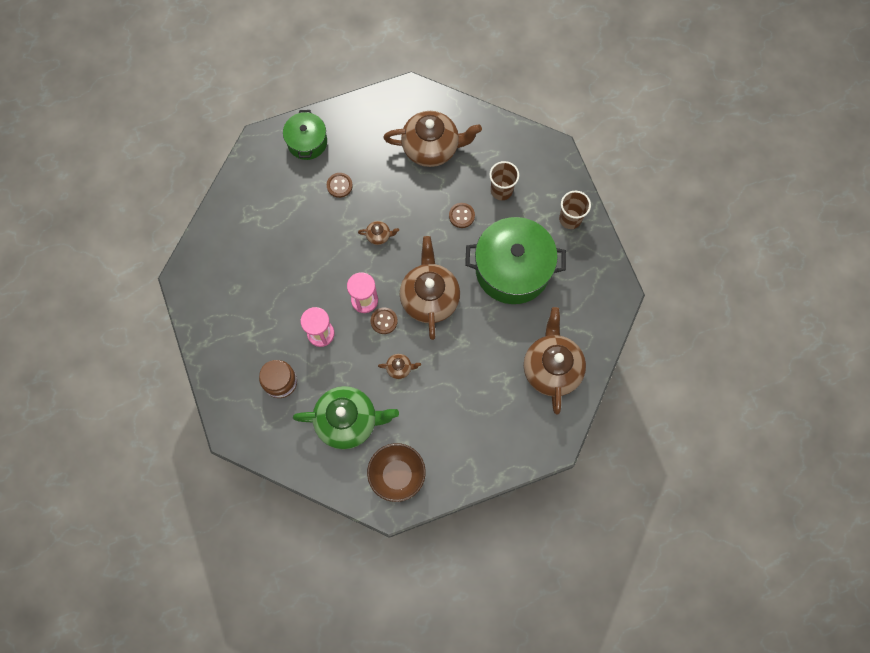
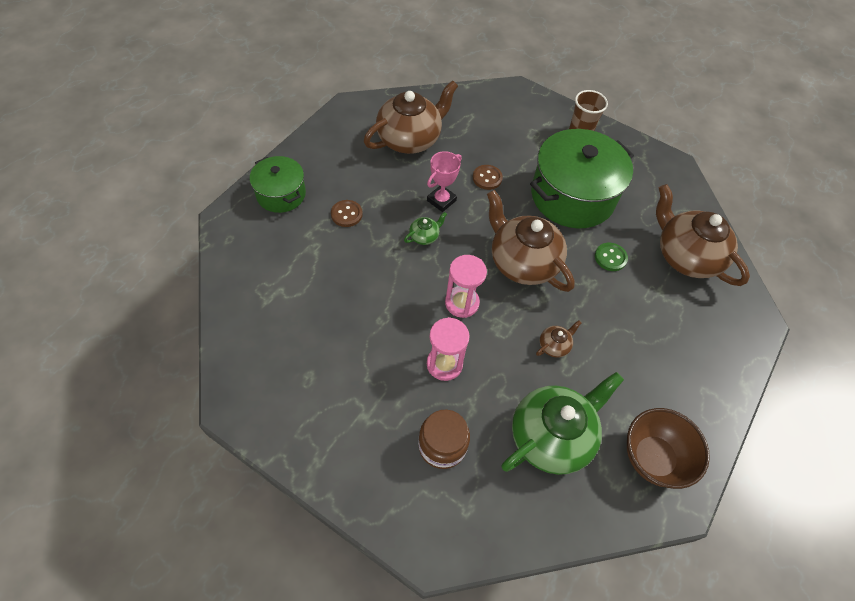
camera: 40 degrees left, 15 degrees down
(379, 236) = (424, 236): brown teapot -> green teapot
(384, 321) = (498, 310): brown button -> none
(413, 214) = (441, 200): none -> pink trophy
(495, 334) = (610, 257): none -> green button
(501, 190) = (503, 141): brown cup -> none

